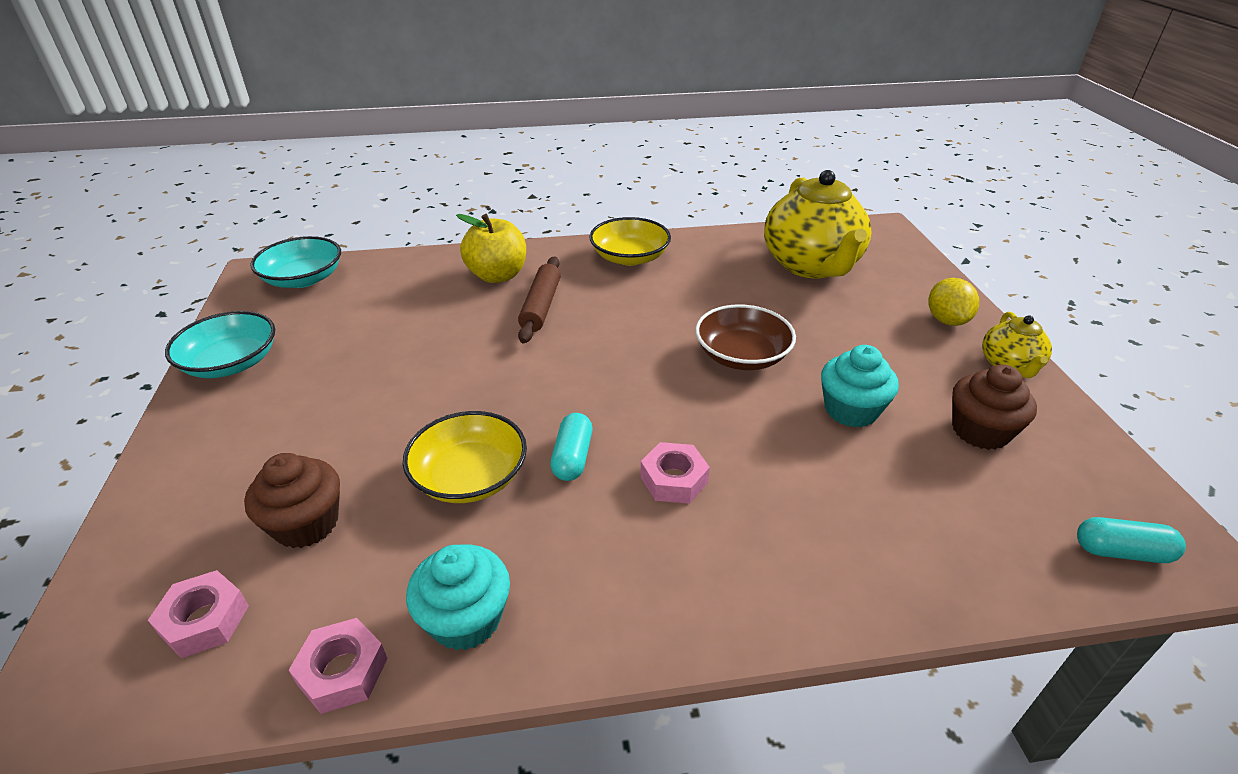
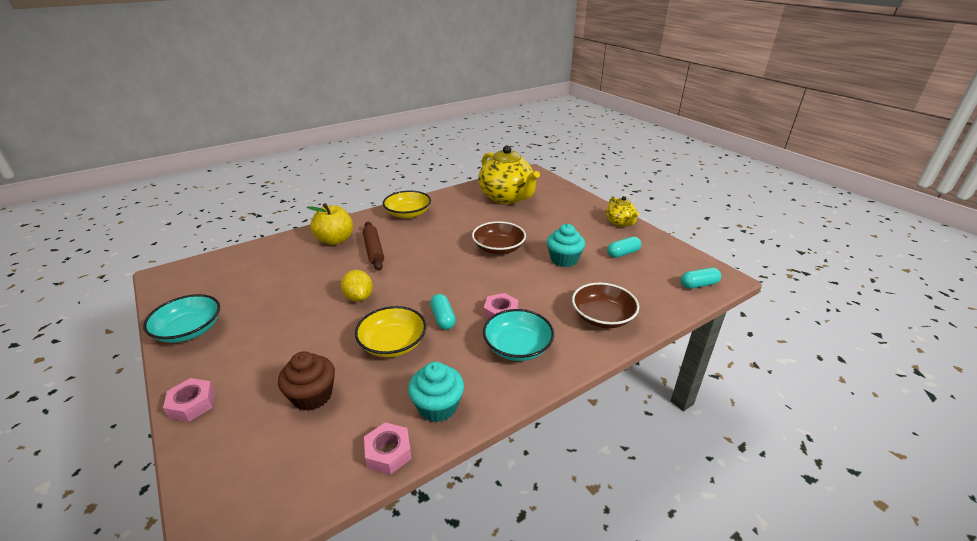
camera: 25 degrees left, 5 degrees down
(205, 620) = (286, 461): pink nut -> pink nut (192, 404)
(303, 279) = (202, 271): turquoise bowl -> turquoise bowl (517, 347)
(862, 553) = (602, 317): none -> brown bowl
(946, 320) = (583, 209): yellow lemon -> yellow lemon (359, 297)
(980, 431) = (623, 253): brown cupcake -> turquoise capsule

